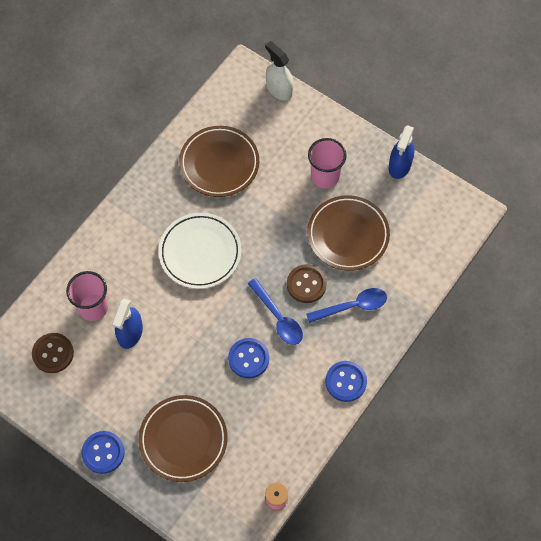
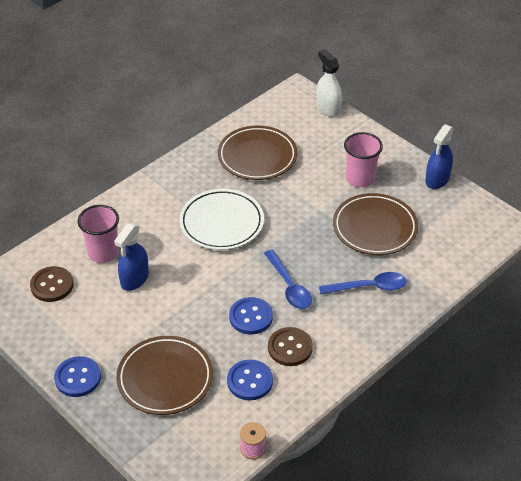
camera: 10 degrees right, 20 degrees down
(306, 284) = (324, 262): brown button -> brown button (290, 348)
(346, 382) = (350, 351): blue button -> blue button (250, 381)

